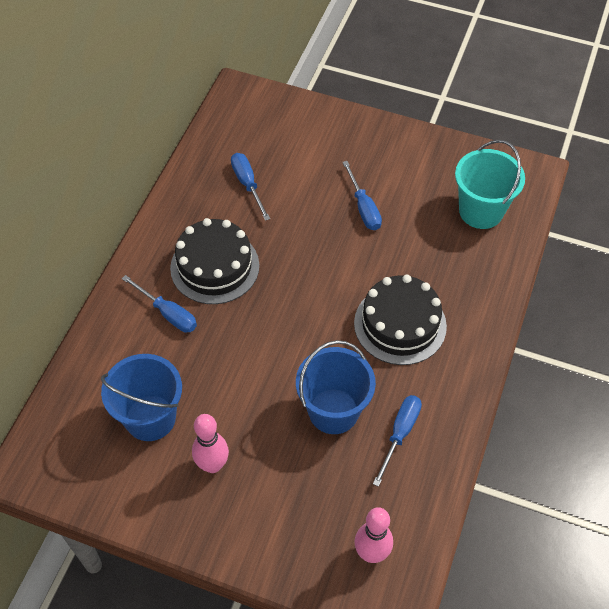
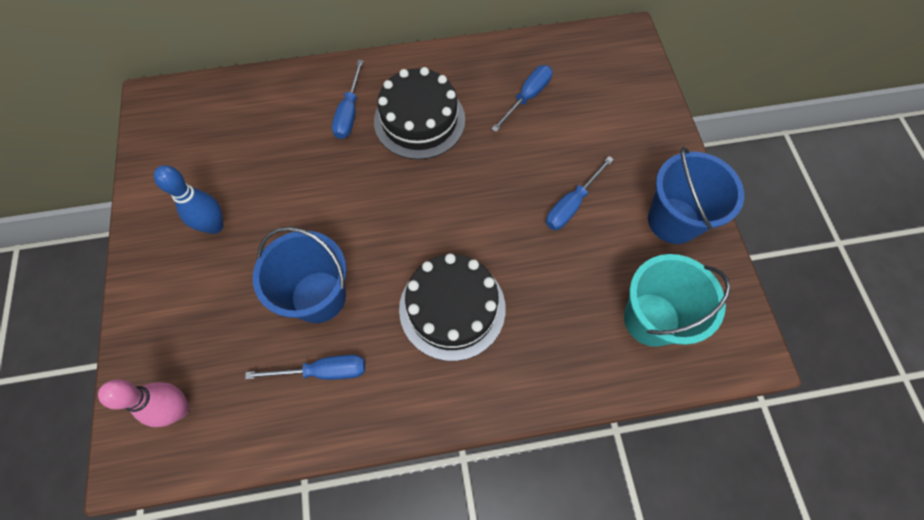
camera: 60 degrees right, 10 degrees up
(150, 418) = (239, 156): blue bucket -> blue bucket (673, 220)
(212, 465) = (214, 226): pink bowling pin -> blue bowling pin

